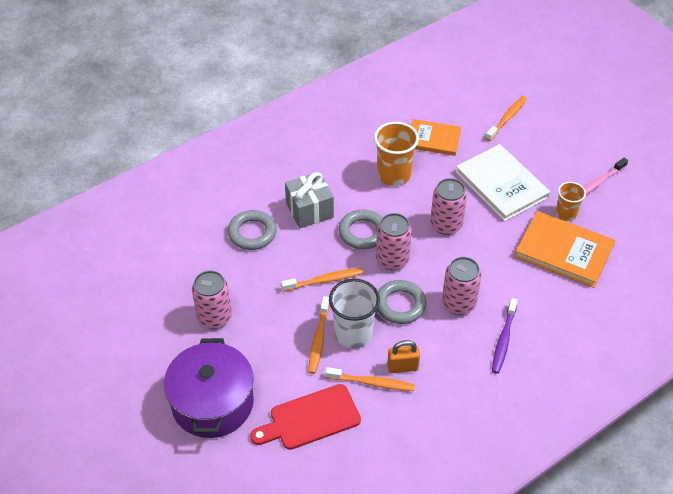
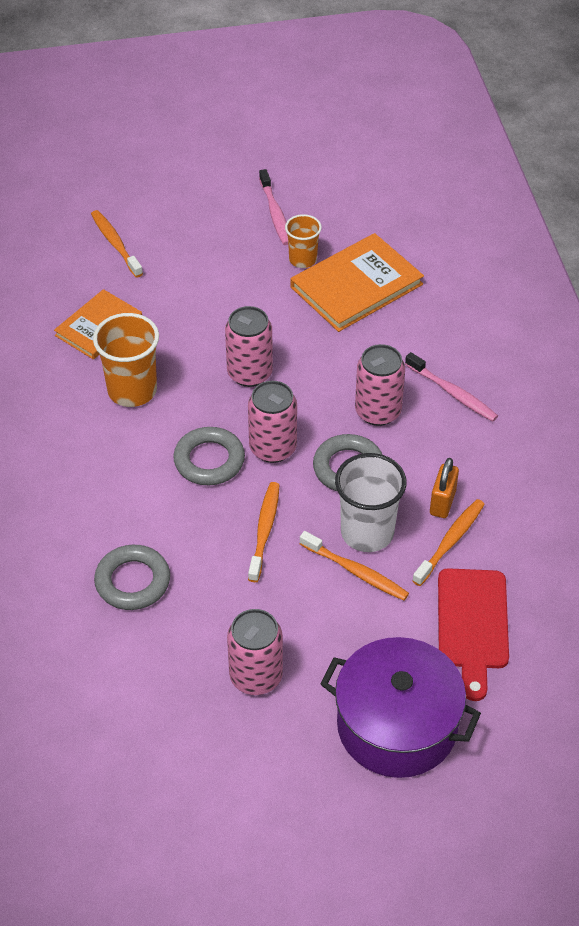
camera: 65 degrees left, 0 degrees up
(309, 210) = (134, 502): grey gift -> none
(501, 185) = (220, 295): white book -> none
(503, 340) = (452, 393): purple toothbrush -> pink toothbrush

